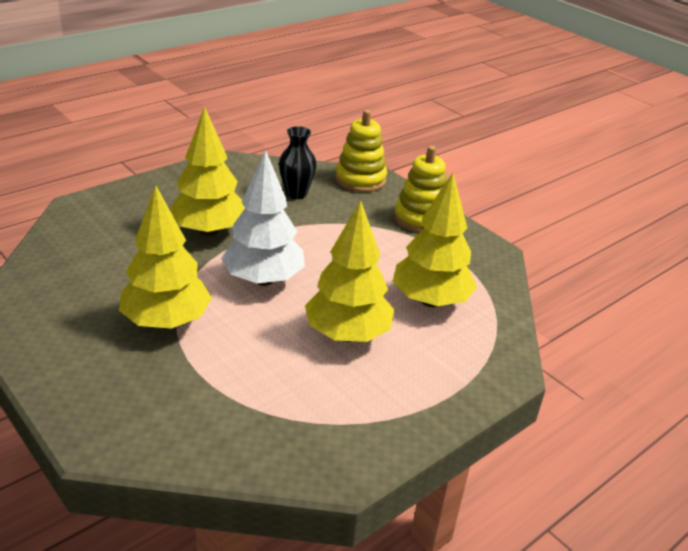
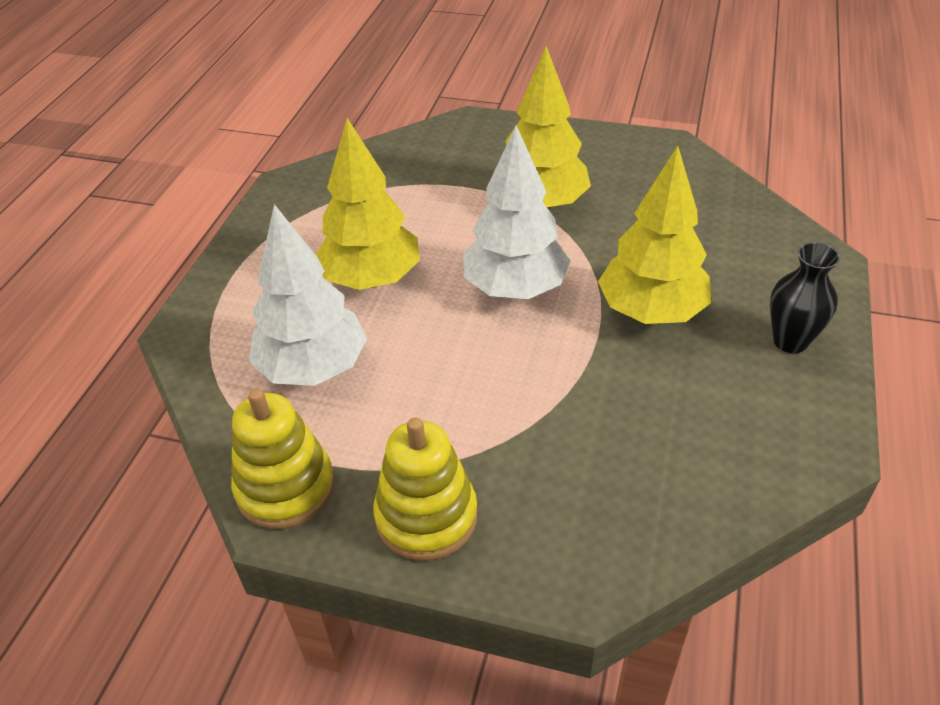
camera: 150 degrees right, 10 degrees up
(296, 194) = (644, 445): black vase -> black vase (790, 341)
(360, 179) = (599, 554): yellow stacking toy -> yellow stacking toy (285, 487)
(430, 300) = (313, 368): yellow tree -> white tree

